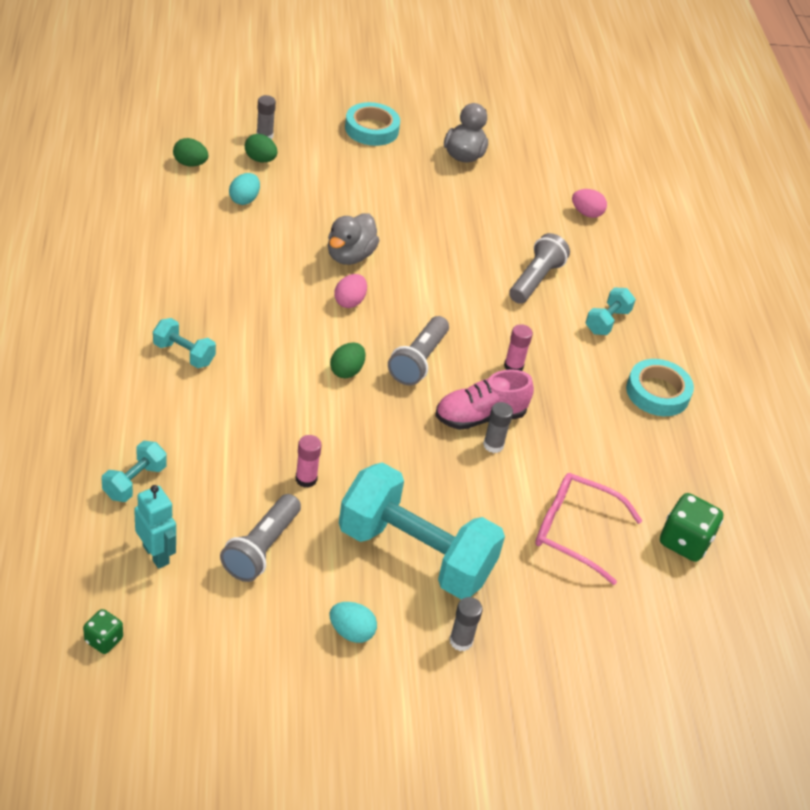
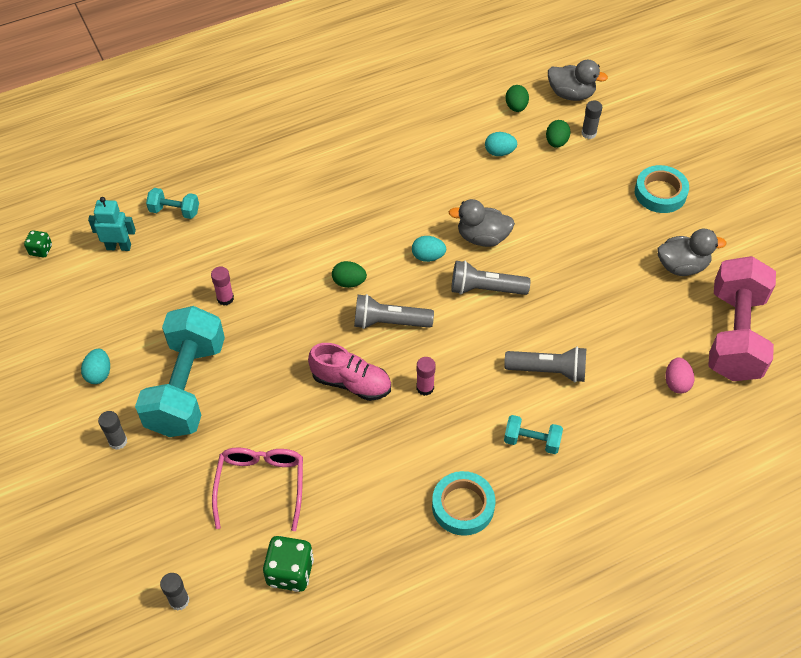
camera: 75 degrees right, 10 degrees up
(156, 554) = (119, 247): turquoise robot -> turquoise robot turned 120 degrees counterclockwise
(184, 354) = (307, 187): turquoise dumbbell -> none
(203, 124) = (571, 94): none -> grey duck
(261, 548) = (149, 298): grey flashlight -> grey flashlight (485, 289)
(349, 301) = (428, 256): pink egg -> turquoise egg
(480, 417) = (351, 383): pink shoe -> pink shoe turned 150 degrees clockwise
(493, 445) = (325, 401): grey glue stick -> grey glue stick (179, 600)
(554, 162) = (734, 335): none -> pink dumbbell

